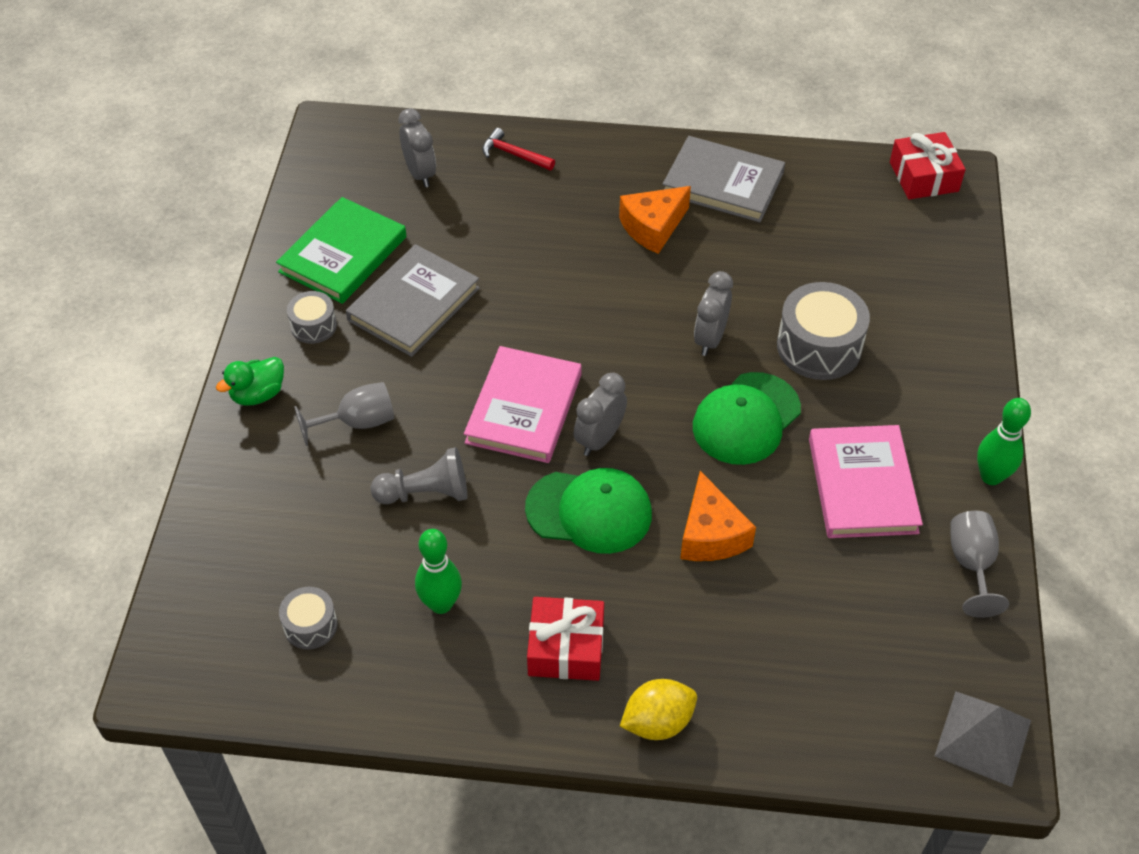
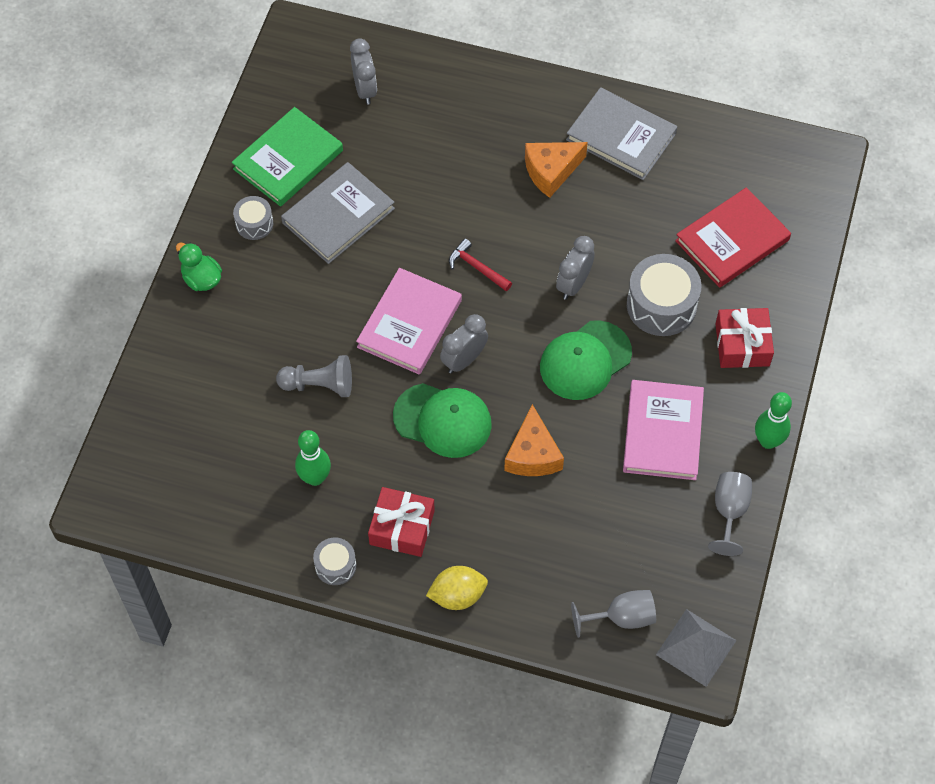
camera: 10 degrees right, 10 degrees up
(258, 394) = (202, 279): green duck -> green duck turned 75 degrees clockwise
(310, 625) = (215, 479): grey drum -> grey drum (335, 566)
(358, 422) = (276, 316): grey goblet -> grey goblet (622, 617)
(514, 154) = (448, 81): red hammer -> red hammer (477, 267)
(879, 269) = (732, 240): none -> red book
(923, 177) = (797, 155): red gift -> red gift (742, 344)

